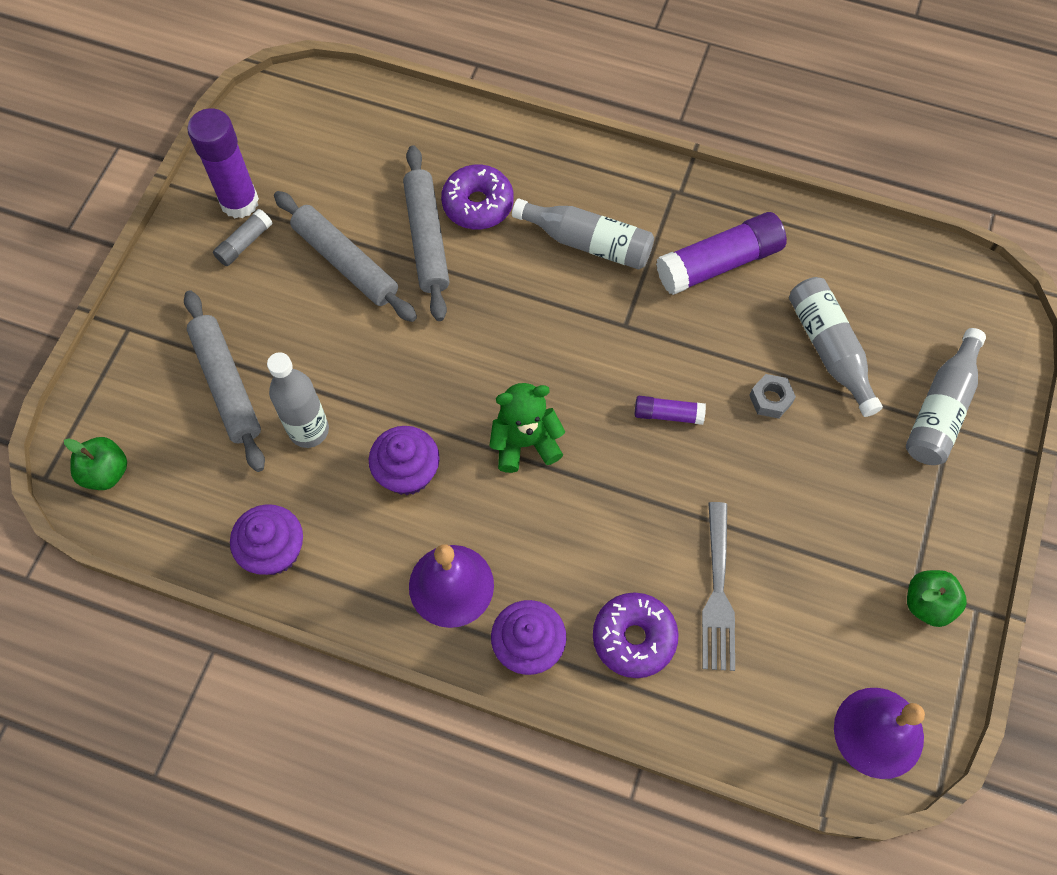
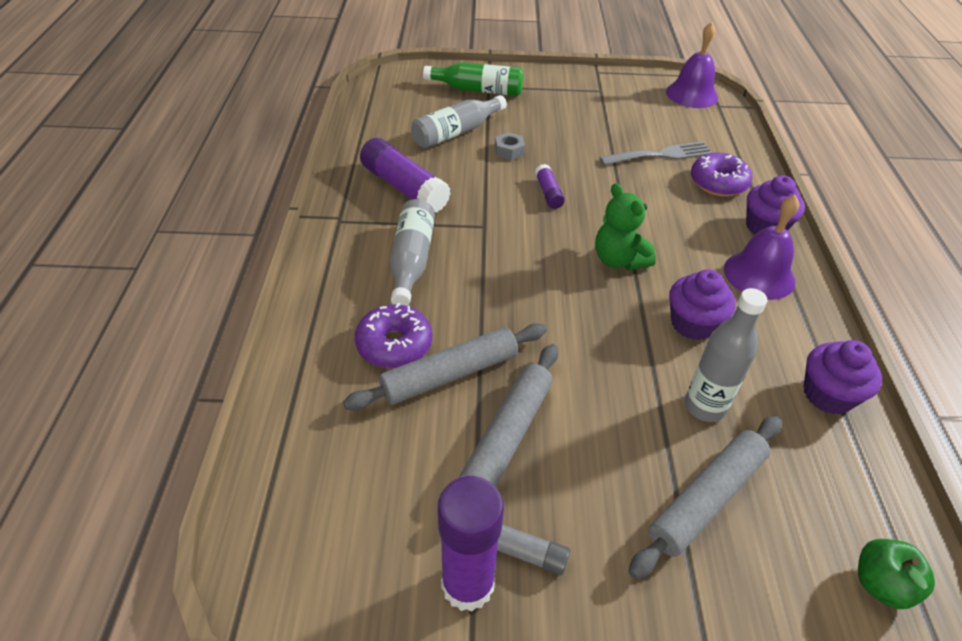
camera: 110 degrees left, 20 degrees down
(927, 604) = (607, 86): green apple -> none
(941, 409) = (478, 90): grey bottle -> green bottle

